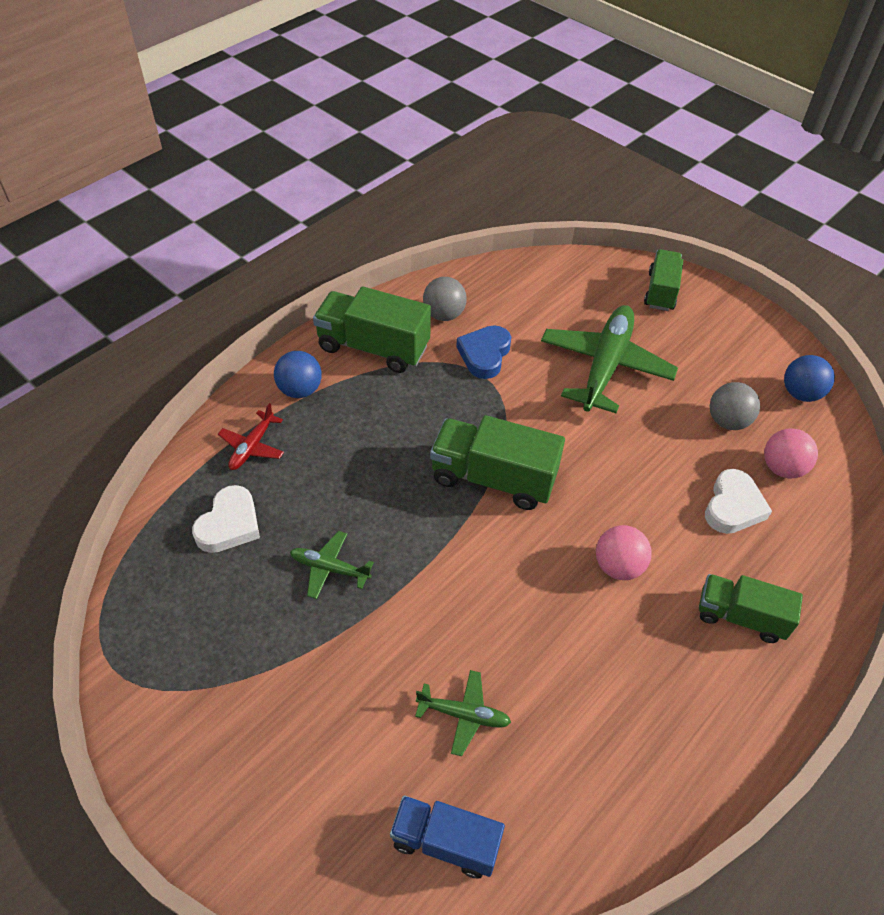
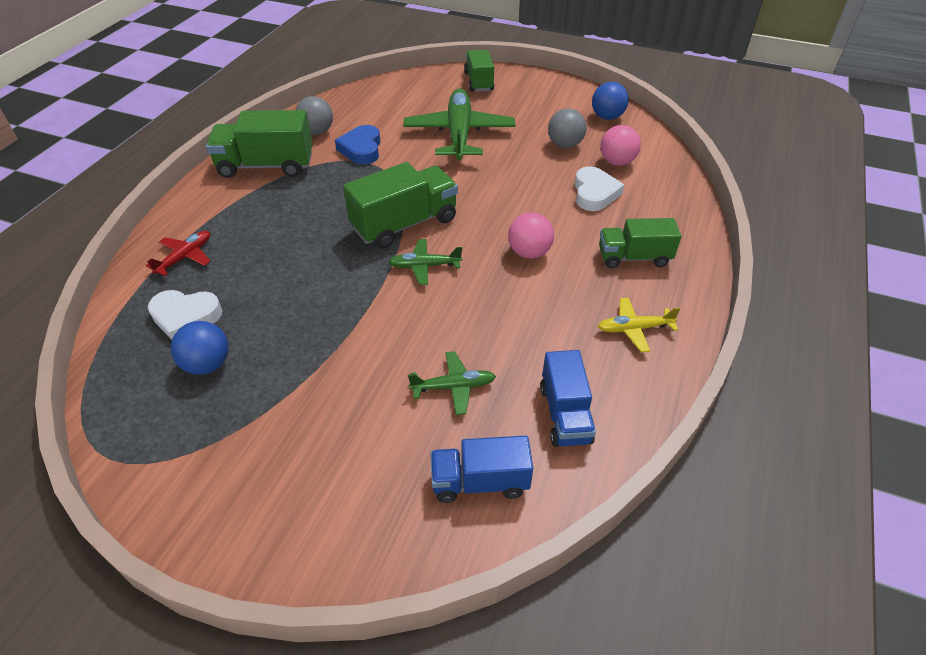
camera: 20 degrees left, 5 degrees down
(229, 524) = (185, 317): white heart -> white heart turned 90 degrees clockwise
(252, 446) = (185, 257): red plane -> red plane turned 150 degrees counterclockwise
(300, 390) = (213, 208): blue ball -> blue ball (207, 364)
(330, 568) = (292, 322): green plane -> green plane (424, 266)
(493, 478) = (404, 224): green truck -> green truck turned 150 degrees clockwise
(568, 797) = (565, 414): none -> blue truck
(696, 716) = (634, 329): none -> yellow plane

